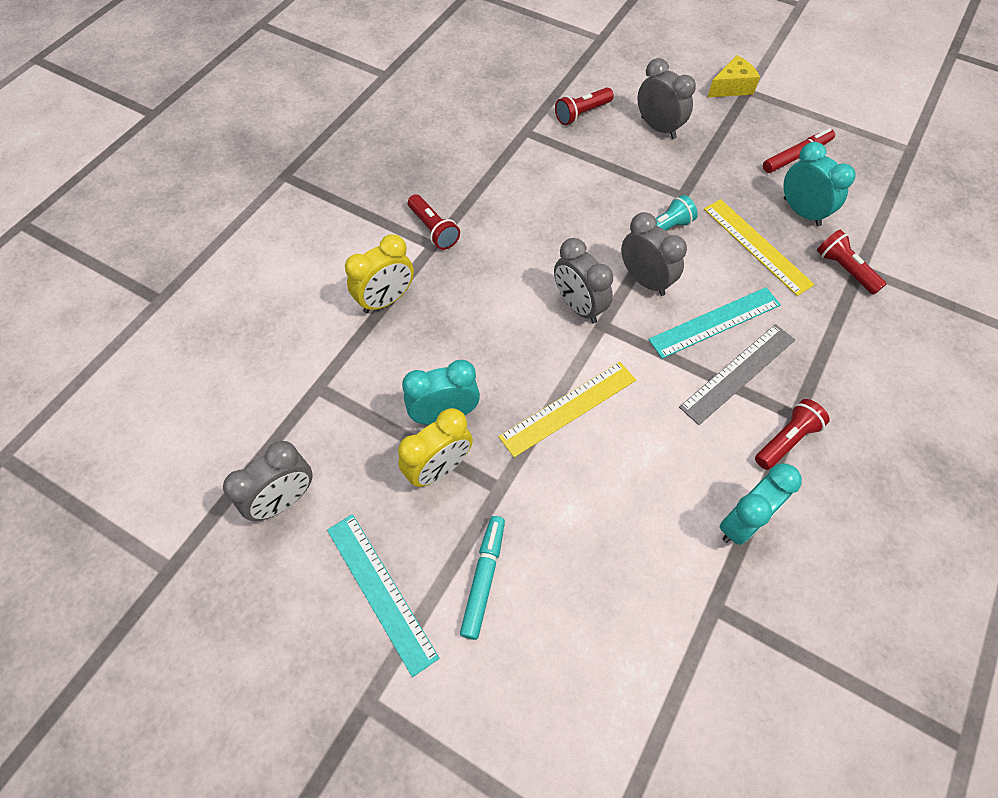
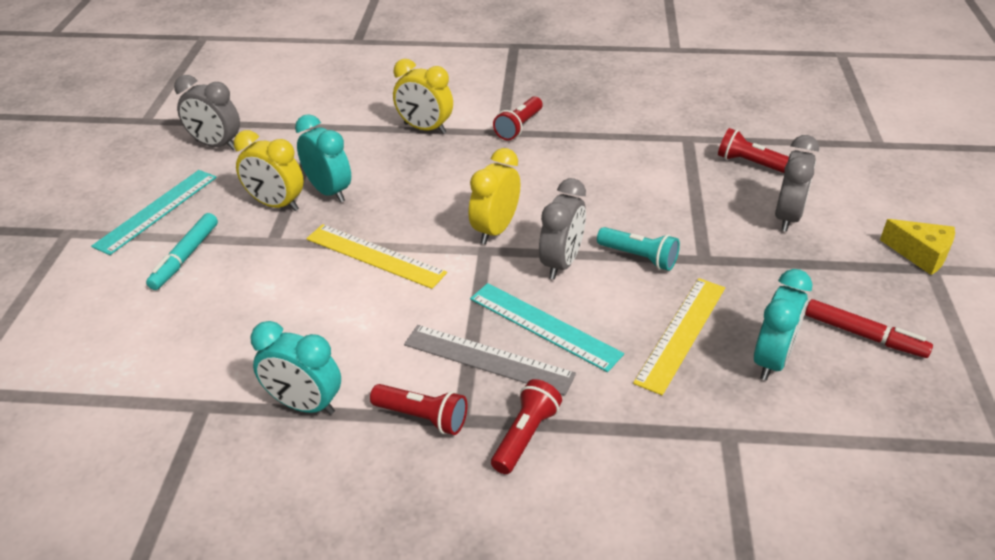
camera: 65 degrees right, 20 degrees down
(484, 578) = (185, 257): turquoise marker -> turquoise marker turned 120 degrees clockwise
(578, 306) = (495, 230): grey clock -> yellow clock
(844, 269) = (711, 419): red flashlight -> red flashlight (525, 436)

